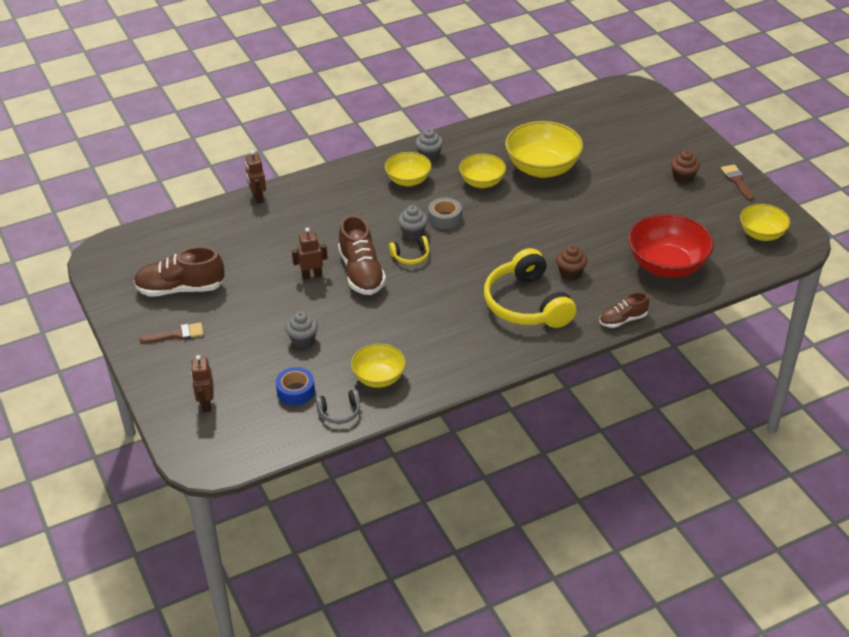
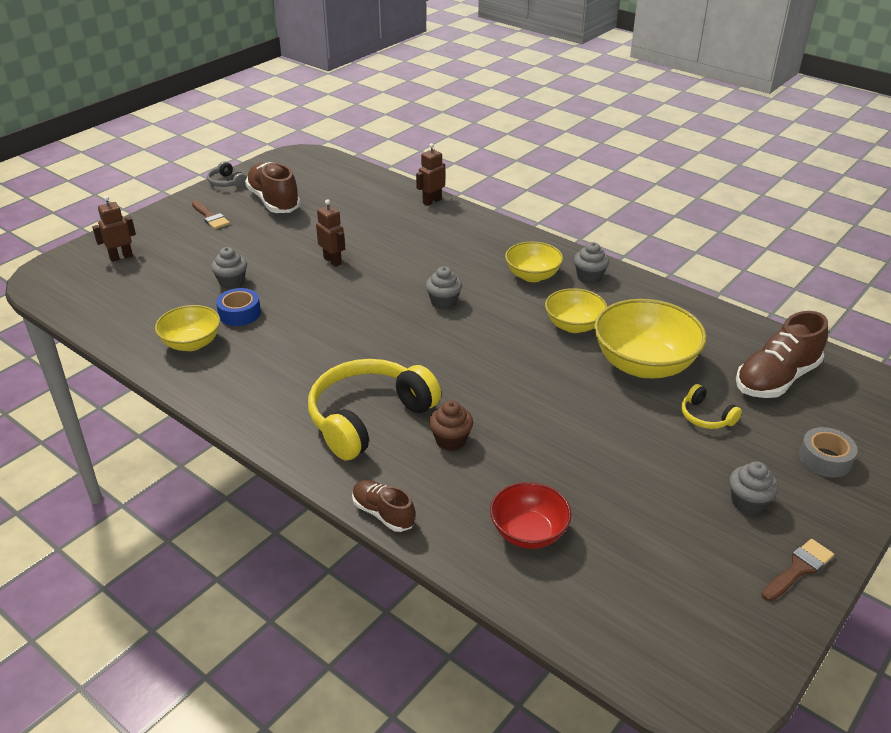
camera: 65 degrees right, 5 degrees down
(296, 391) = (154, 299): blue tape -> blue tape (239, 313)
(339, 412) = (130, 333): grey headphones -> grey headphones (226, 182)
(361, 273) = (355, 288): brown shoe -> brown shoe (776, 379)
(410, 256) = (403, 311): yellow headphones -> yellow headphones (706, 416)
(445, 218) = (486, 316): grey tape -> grey tape (825, 459)
(667, 265) = (528, 532): red bowl -> red bowl, size x0.60
(683, 177) = (748, 502): brown cupcake -> grey cupcake
(762, 234) = (687, 633): yellow bowl -> none

